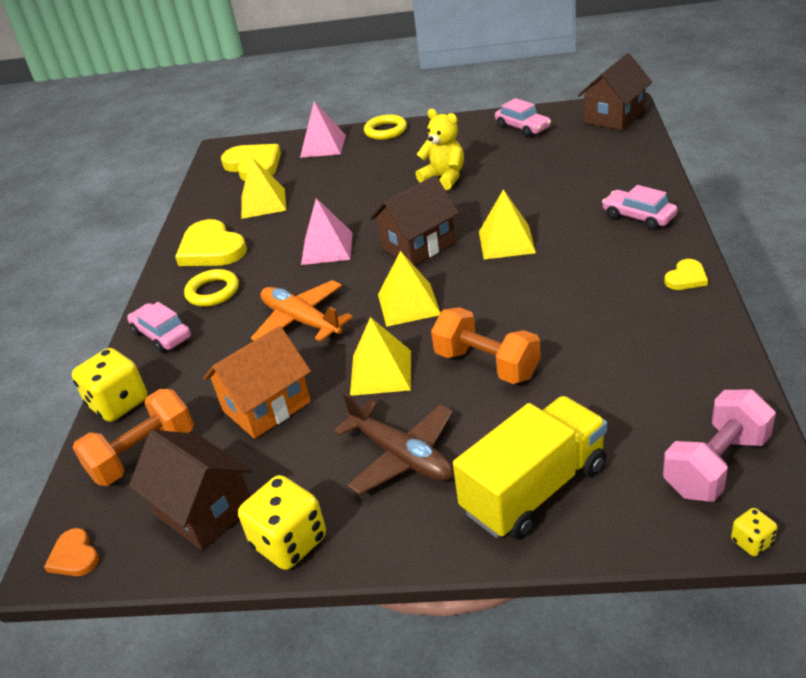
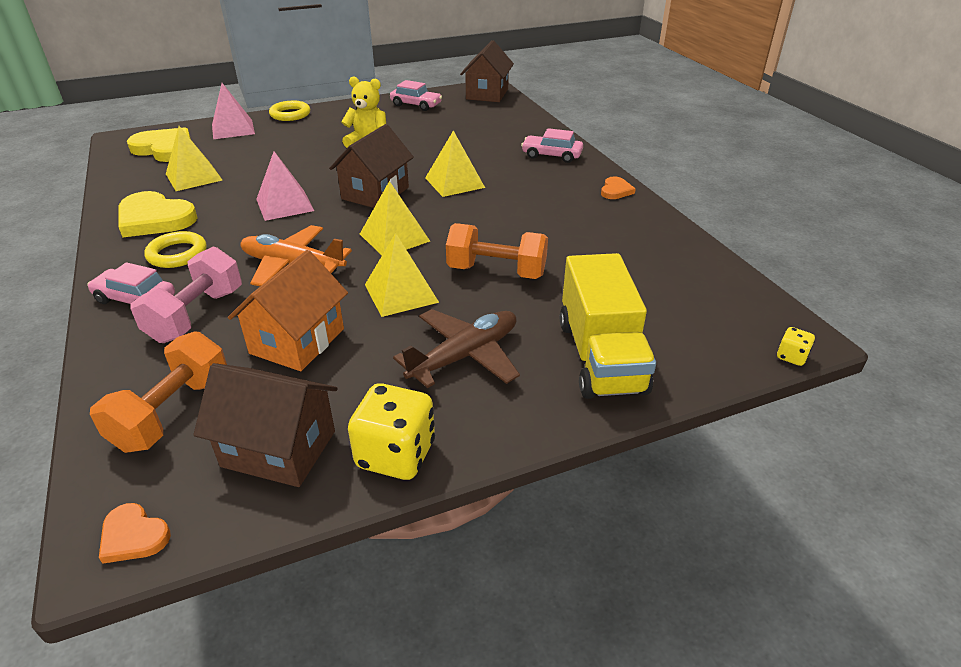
camera: 30 degrees left, 0 degrees up
(118, 403) = (113, 370): yellow dice -> none
(402, 456) = (465, 356): brown plane -> brown plane turned 60 degrees counterclockwise
(534, 489) = (601, 356): yellow truck -> yellow truck turned 150 degrees clockwise
(686, 278) = (615, 190): yellow heart -> orange heart
(716, 465) = (728, 310): pink dumbbell -> pink dumbbell (196, 315)

